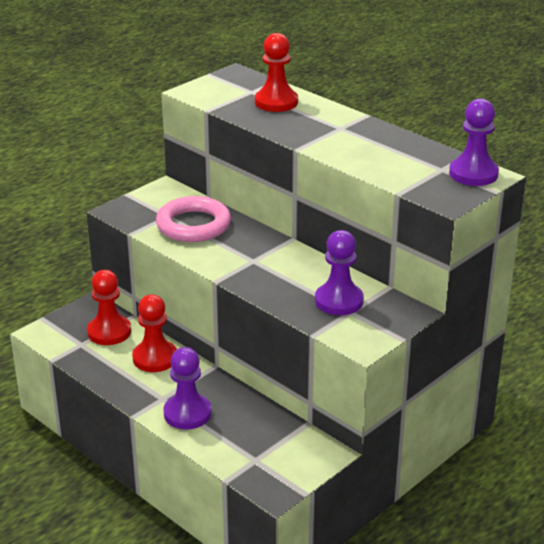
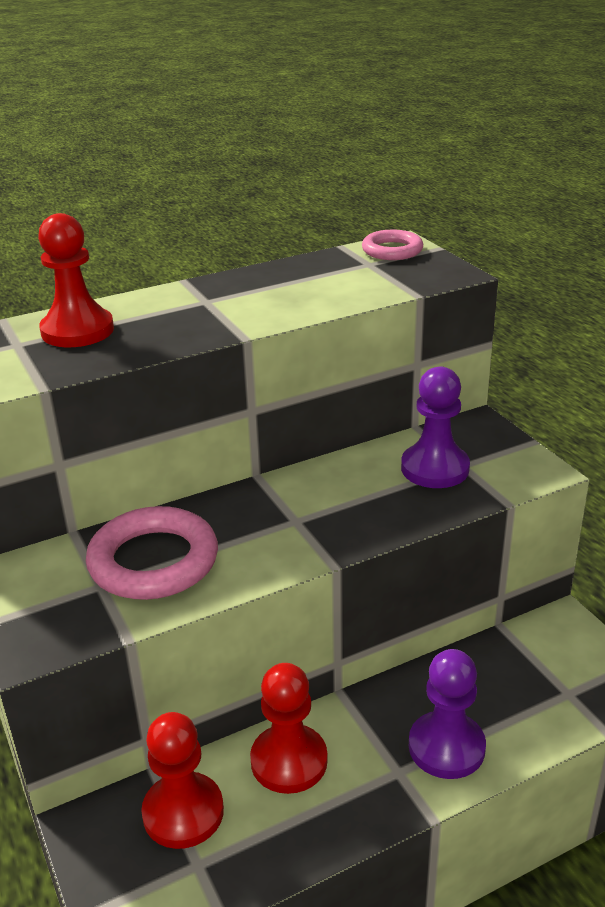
camera: 70 degrees left, 0 degrees up
(473, 174) = (392, 250): purple pawn -> pink ring

